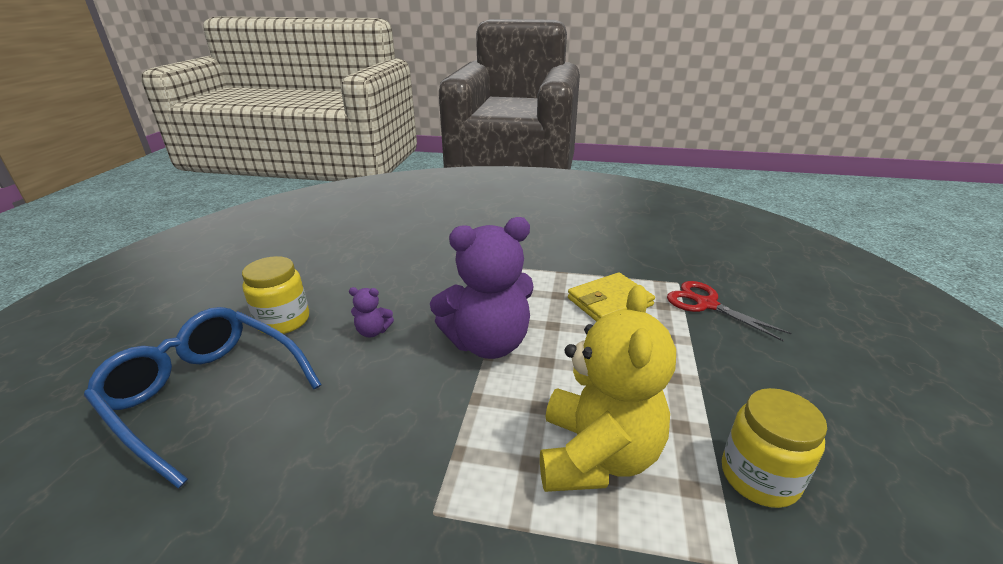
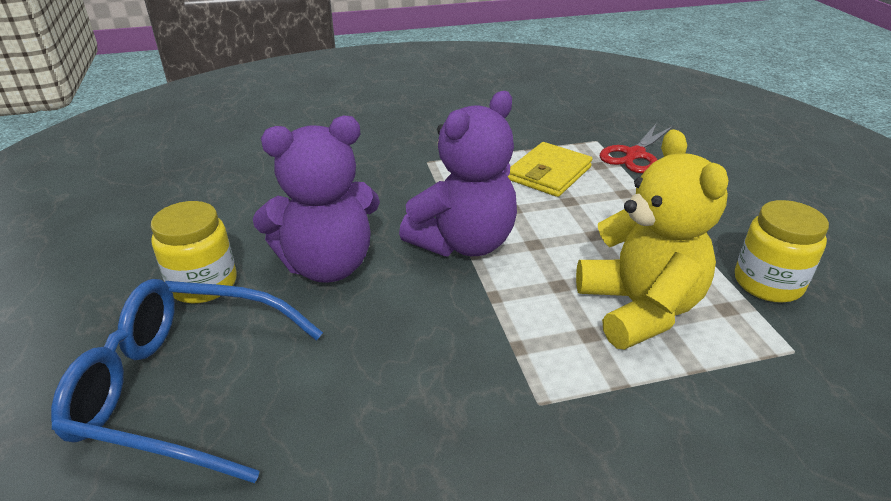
camera: 25 degrees left, 5 degrees up
(373, 331) = (327, 265): purple teddy bear -> purple teddy bear, size x2.43
(706, 304) = (634, 155): red scissors -> red scissors turned 75 degrees counterclockwise

